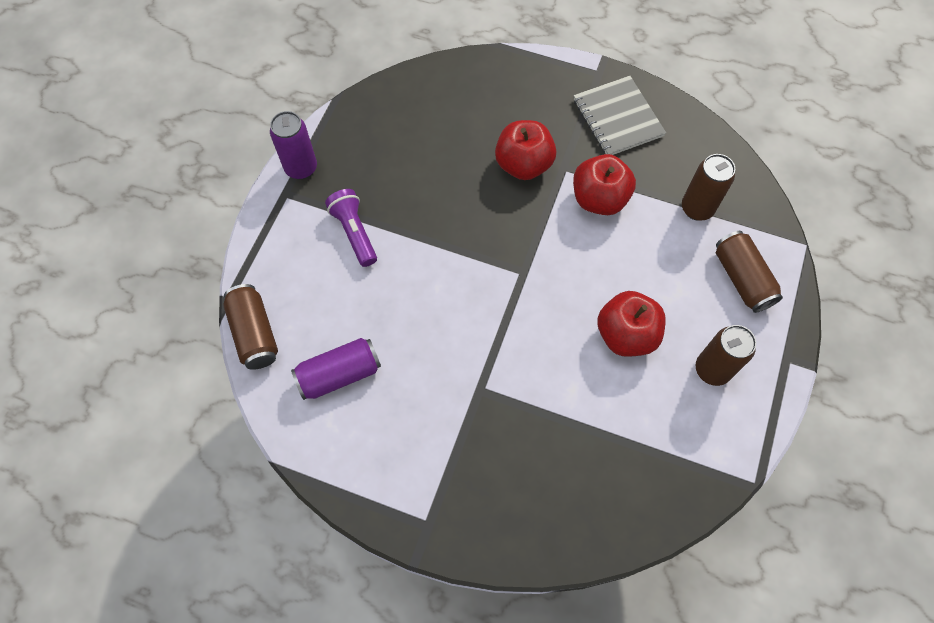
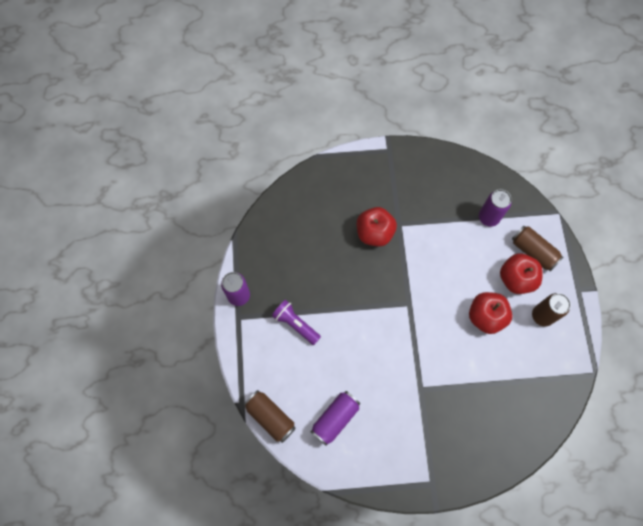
camera: 25 degrees left, 5 degrees up
(599, 199) = (430, 236): red apple -> red apple (516, 279)
(617, 118) = (415, 176): grey notebook -> none
(697, 208) = (488, 217): brown can -> purple can

